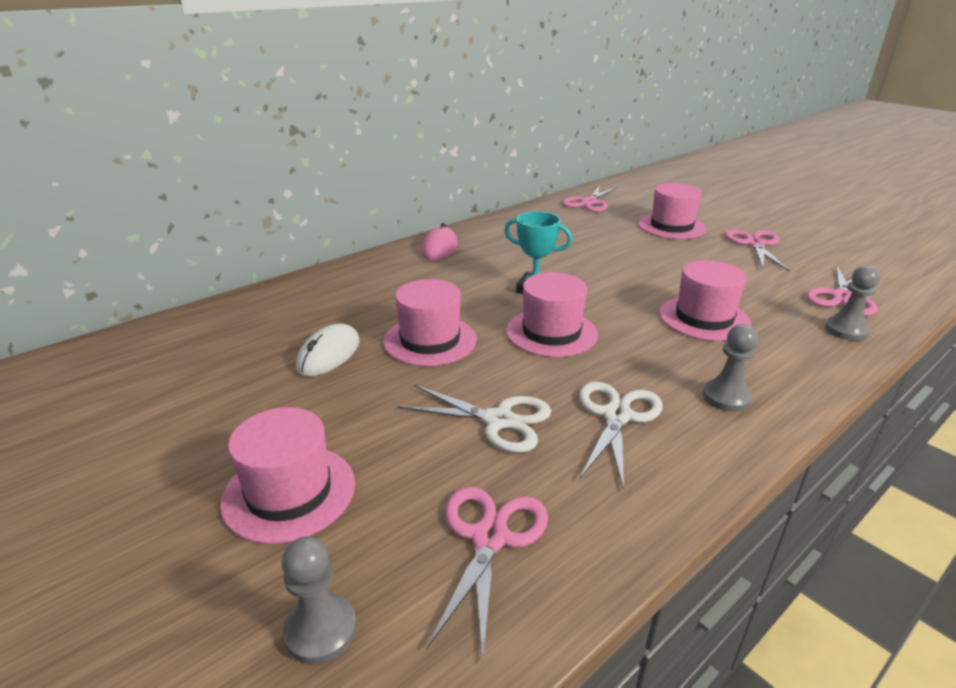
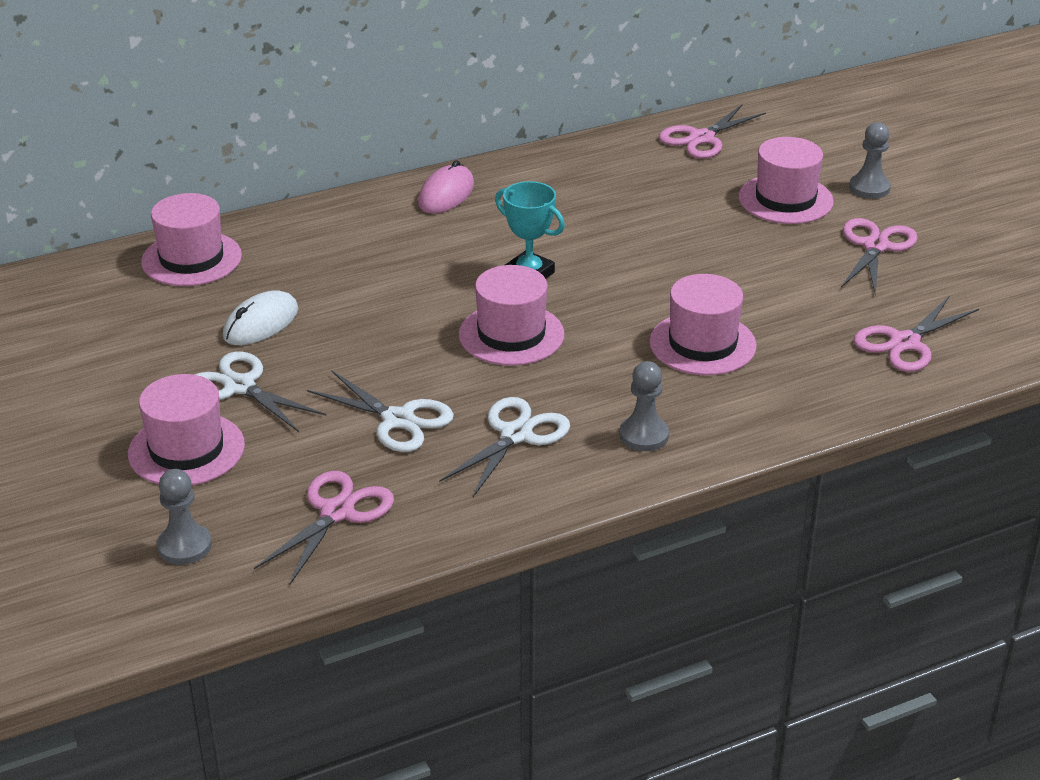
camera: 15 degrees right, 5 degrees up
(327, 414) = (240, 386): none -> white scissors
(430, 340) = (373, 323): pink hat -> pink hat (191, 259)
(846, 330) = (859, 385): grey pawn -> grey pawn (869, 188)

